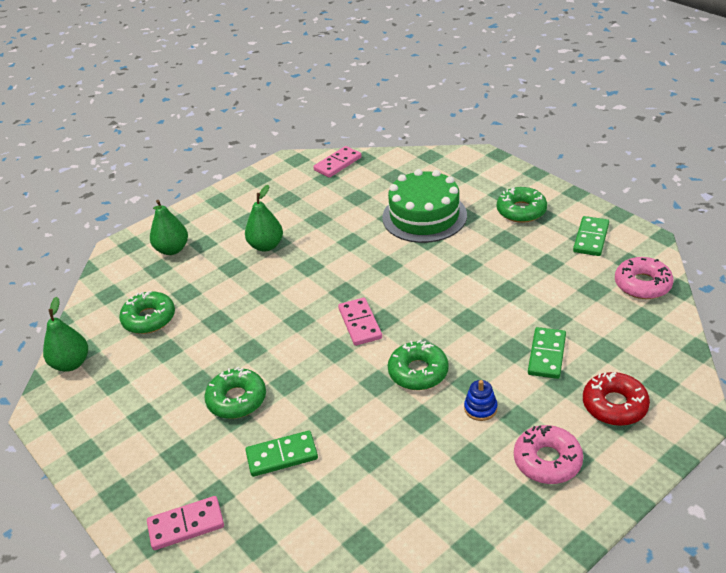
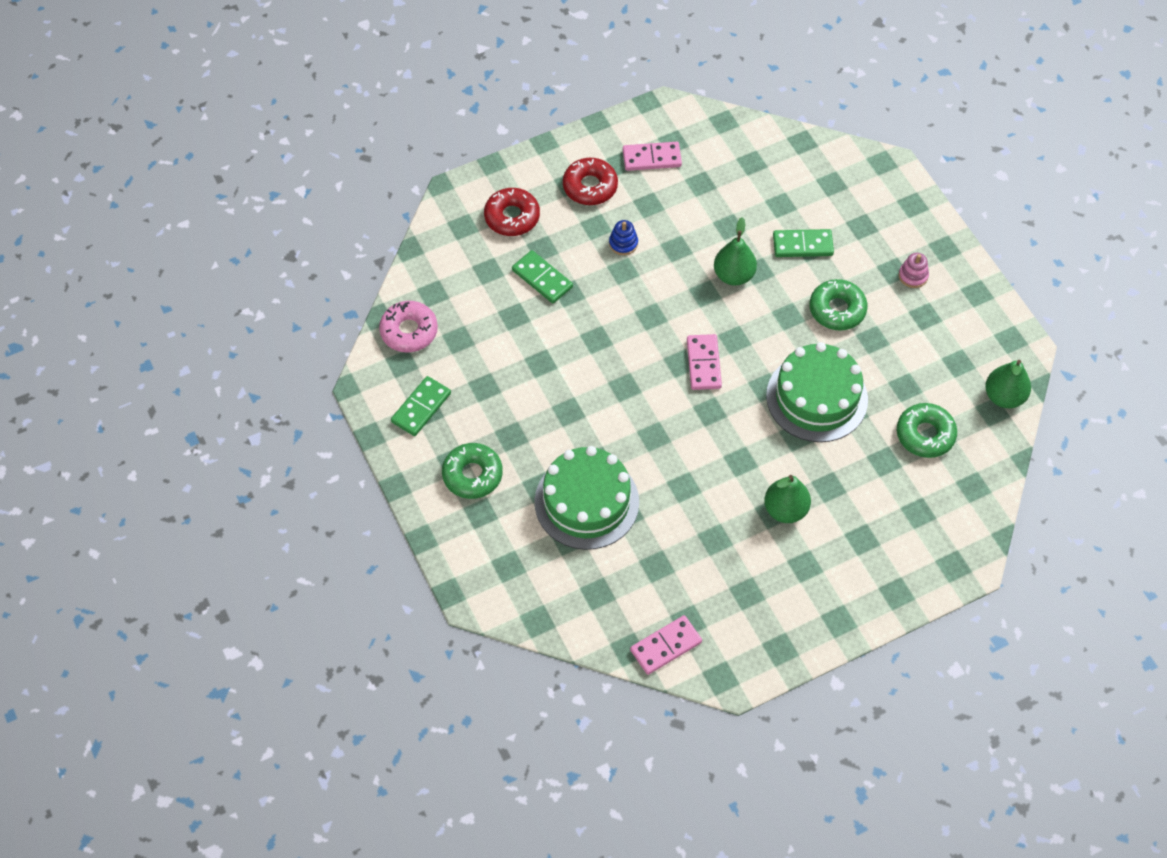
camera: 170 degrees left, 20 degrees up
(155, 453) = (913, 276): none -> pink stacking toy
(172, 249) = (900, 539): green pear -> green pear (733, 275)
(186, 525) = (886, 208): pink domino -> pink domino (651, 158)
(249, 322) = (817, 397): none -> green cake
(418, 372) = (664, 293): green donut -> none
(547, 355) = (542, 279): green domino -> green domino turned 75 degrees counterclockwise
(547, 460) = (590, 186): pink donut -> red donut

